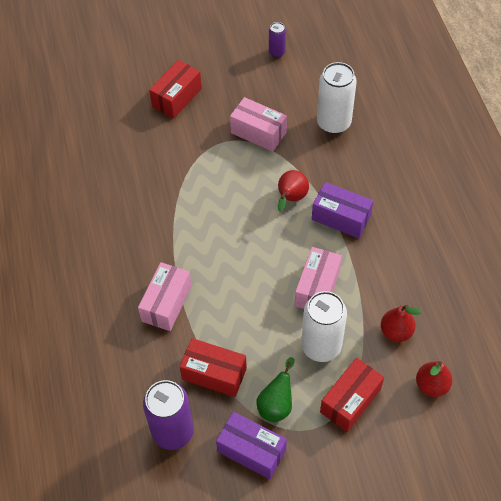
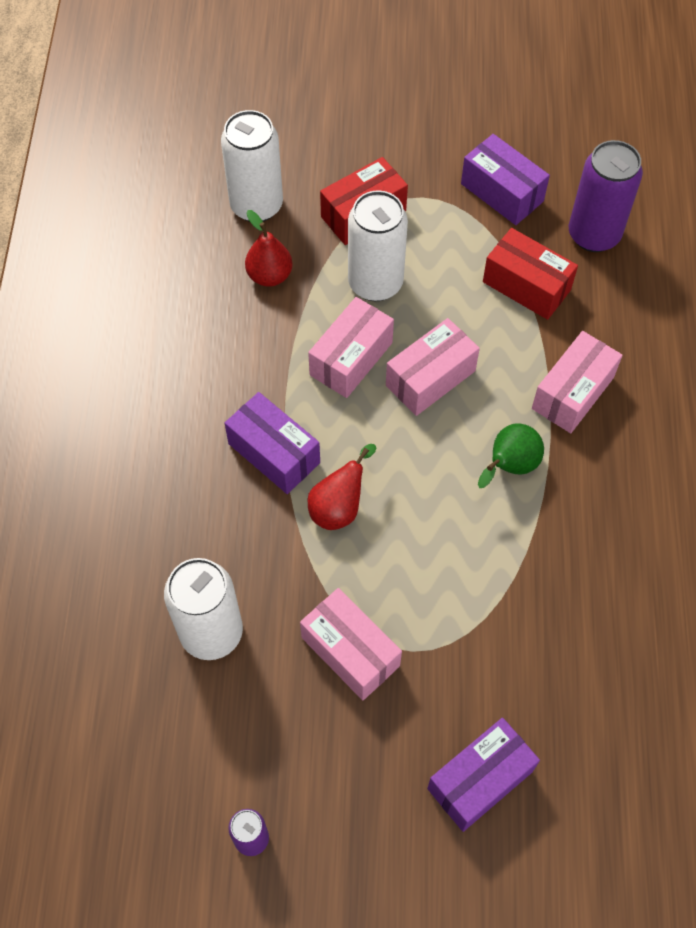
camera: 165 degrees left, 5 degrees up
(177, 98) = (480, 780): red box -> purple box
(261, 289) = (430, 378): none -> pink box
(276, 404) = (456, 232): green pear -> green pear (509, 466)
(431, 385) = (256, 205): red pear -> white can

